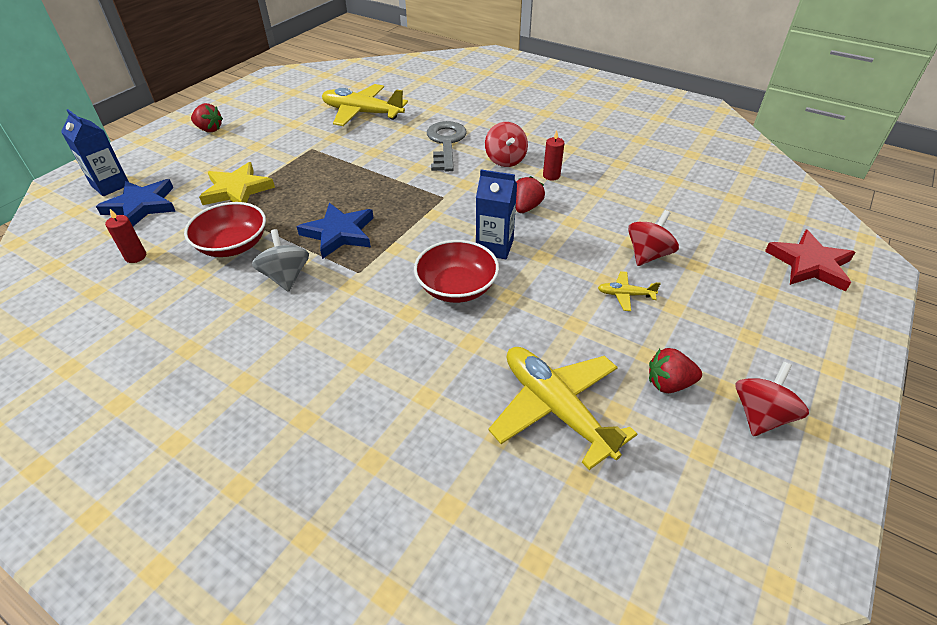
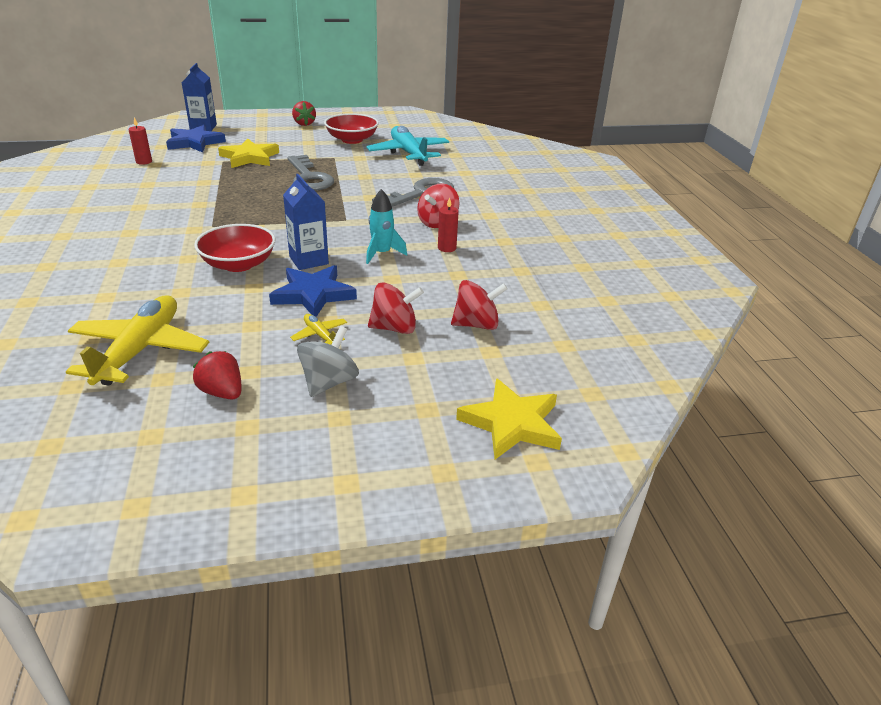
camera: 45 degrees right, 10 degrees down
(233, 245) = (189, 180): red bowl -> red bowl (352, 140)
(286, 277) = (177, 207): grey spinning top -> grey spinning top (329, 382)
(334, 178) = (309, 177): none -> grey key
(339, 233) = (247, 203): blue star -> blue star (313, 294)
(362, 113) = (408, 154): yellow plane -> turquoise plane
(526, 207) = (382, 254): red strawberry -> turquoise rocket
(760, 415) = (228, 454): red spinning top -> red spinning top (476, 325)
(810, 264) = (512, 423): red star -> yellow star

